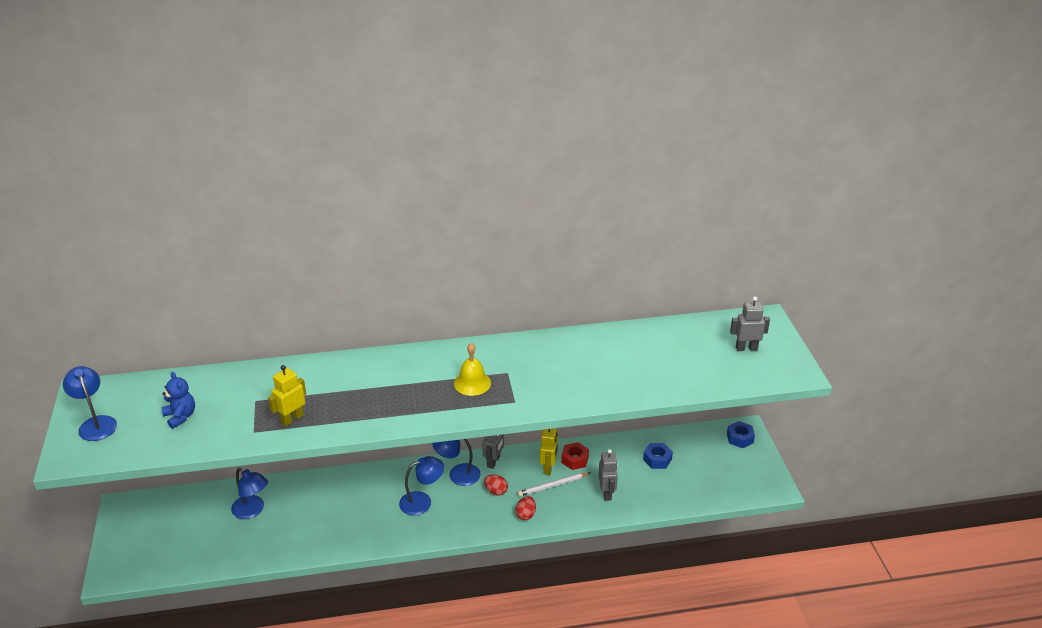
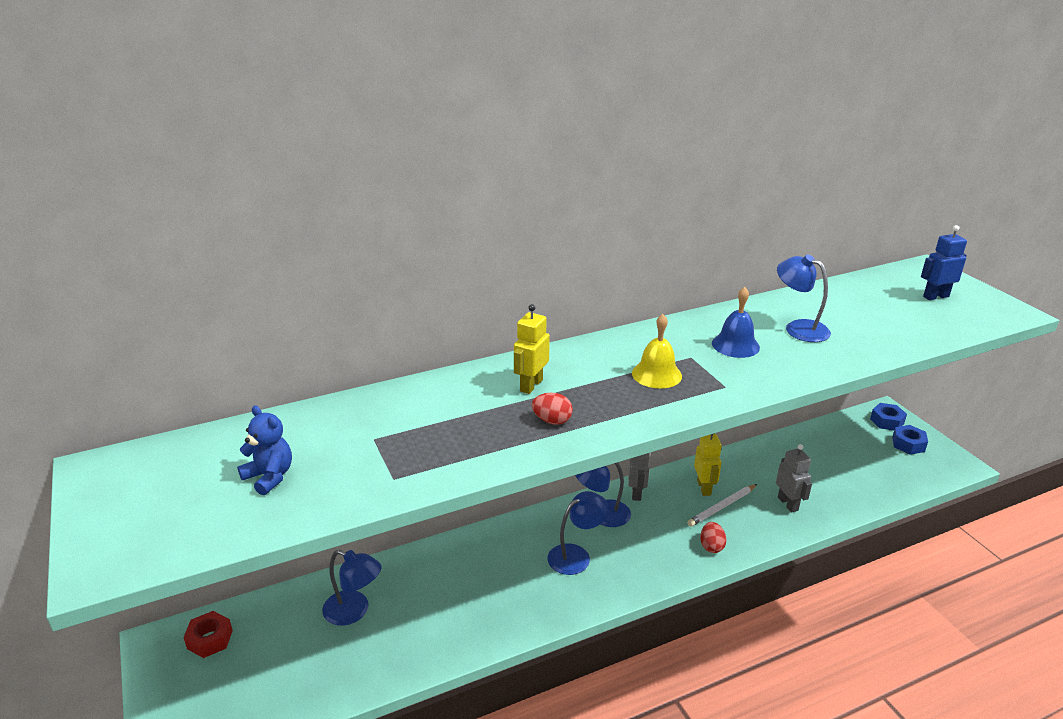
camera: 15 degrees left, 5 degrees down
(96, 423) = (133, 509): blue lamp -> blue lamp (798, 328)
(292, 419) = (441, 453): yellow robot -> yellow robot (531, 385)
(496, 491) = (659, 526): red egg -> red egg (552, 421)
(548, 368) = (735, 345): none -> blue bell
(574, 459) = (728, 474): red nut -> red nut (210, 639)
(657, 459) = (817, 457): blue nut -> blue nut (908, 444)
(746, 348) = (935, 296): grey robot -> blue robot

